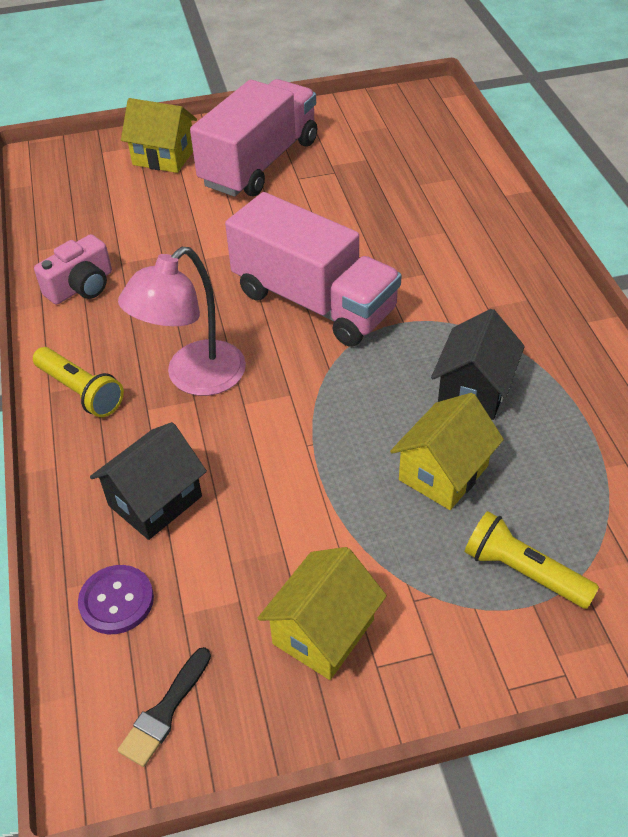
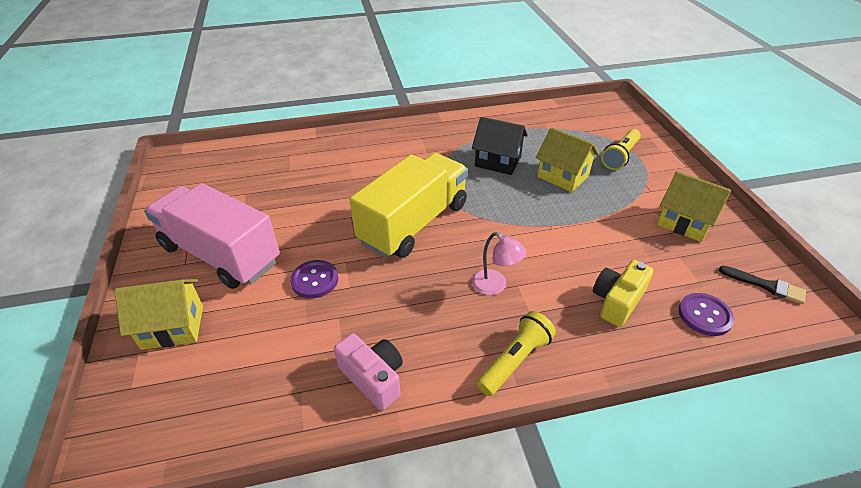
camera: 90 degrees left, 5 degrees down
(155, 501) = (617, 301): black house -> yellow camera
(164, 157) = (173, 327): yellow house -> yellow house turned 60 degrees clockwise
(194, 378) = (495, 286): pink lamp -> pink lamp, size x0.57
(216, 232) = (315, 280): none -> purple button
(314, 302) = (414, 223): pink truck -> yellow truck

